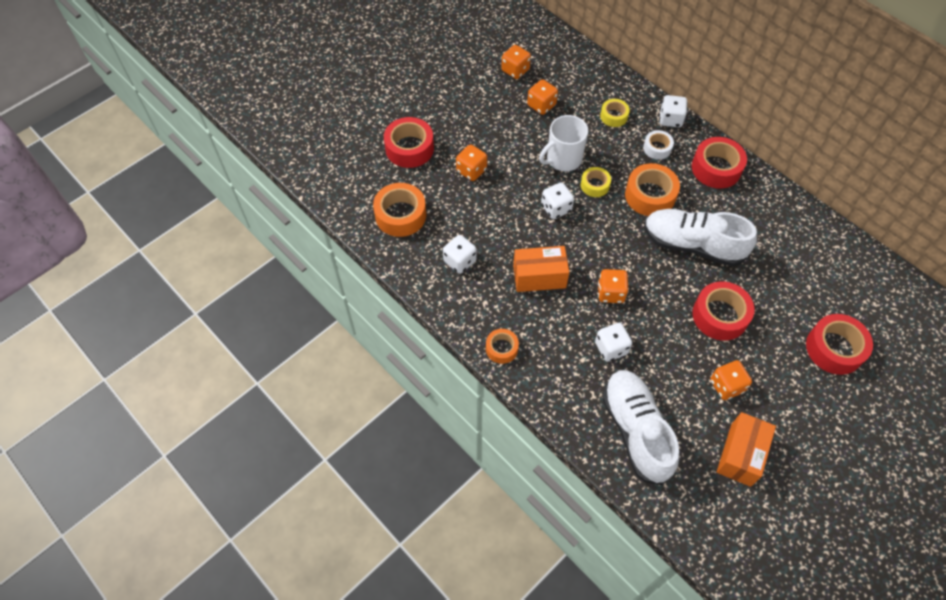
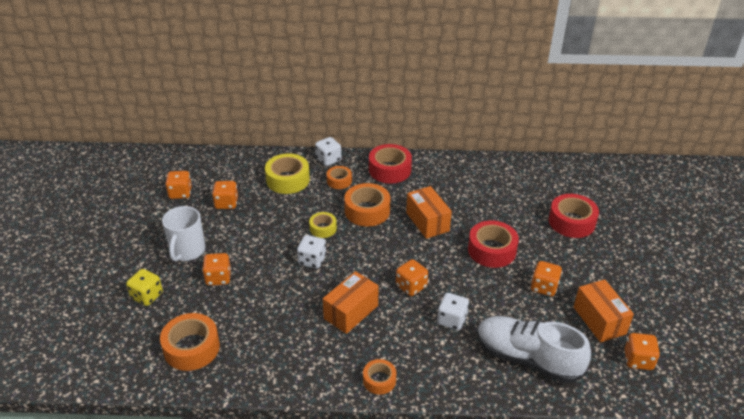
camera: 45 degrees left, 20 degrees down
(409, 148) = (147, 296): red tape -> yellow dice
(460, 261) = (279, 345): white dice -> none
(563, 159) = (281, 227): white mug -> white mug (187, 251)
(614, 116) = (288, 180): yellow tape -> yellow tape, size x1.73
(657, 148) = (339, 181): white tape -> orange tape
(692, 245) = (427, 222): white shoe -> orange box
(731, 515) = (638, 360): none -> orange dice

